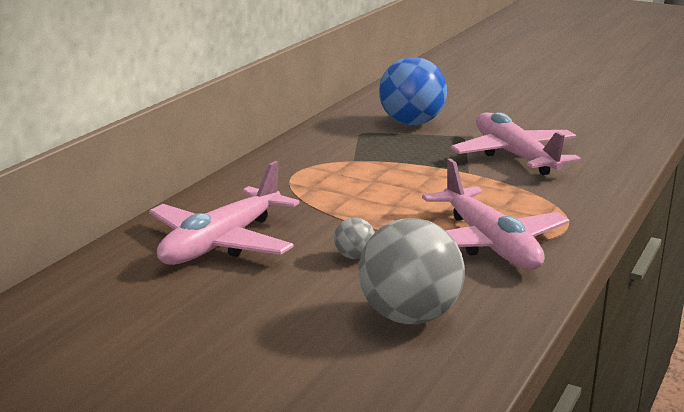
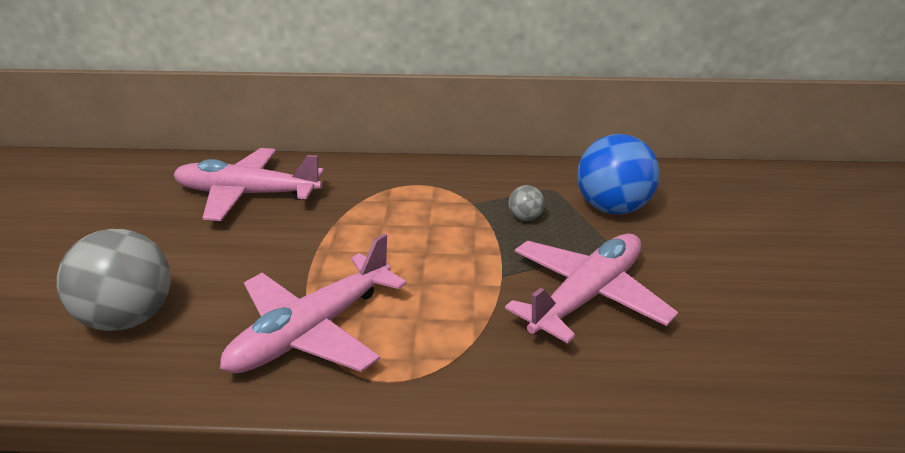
camera: 65 degrees right, 10 degrees up
(354, 256) = (247, 259): grey ball -> grey ball (525, 218)

